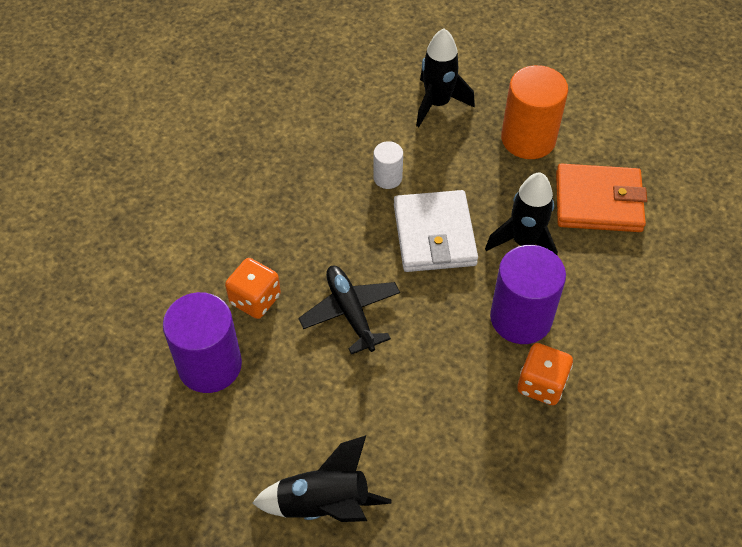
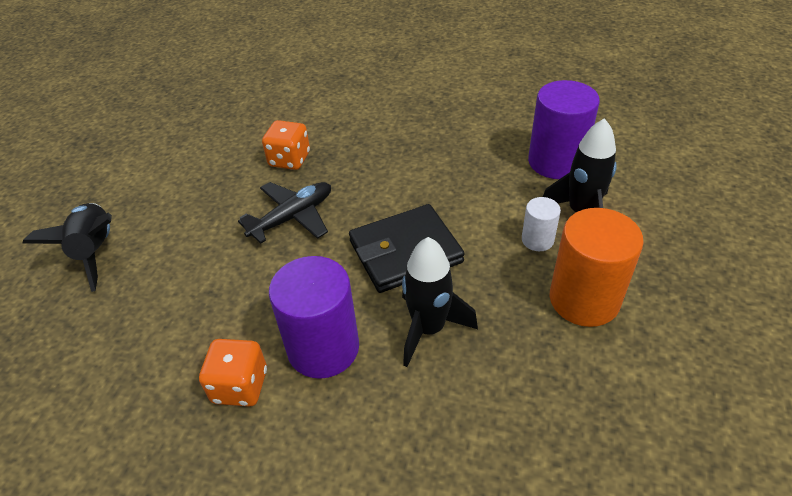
camera: 75 degrees right, 10 degrees down
(210, 365) = (221, 154): purple cylinder -> purple cylinder (556, 162)
(387, 178) = (459, 202): white cylinder -> white cylinder (537, 240)
(434, 235) = (405, 252): white wallet -> black wallet
(598, 202) = (527, 392): orange wallet -> none

